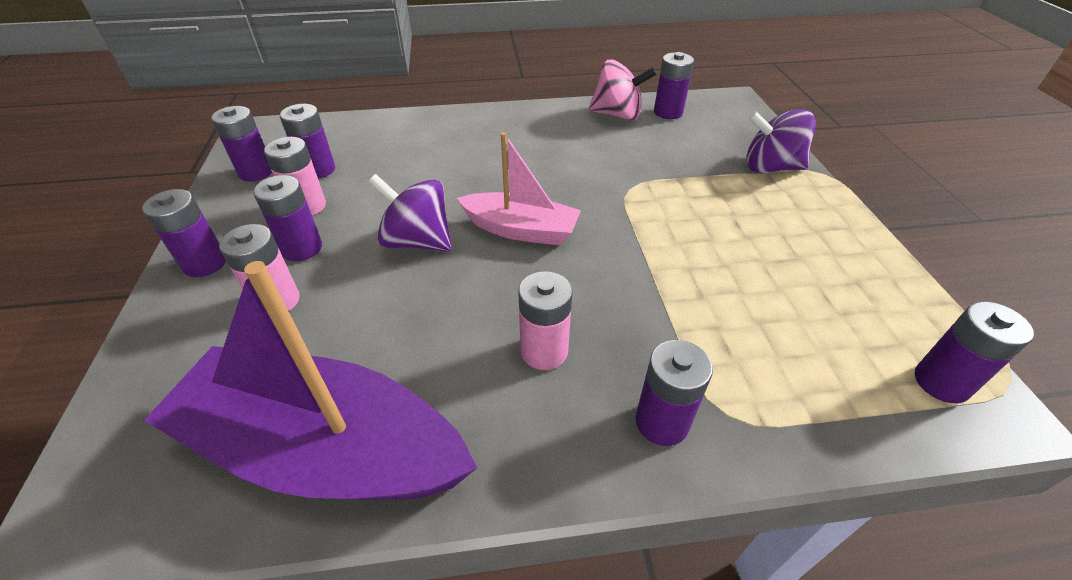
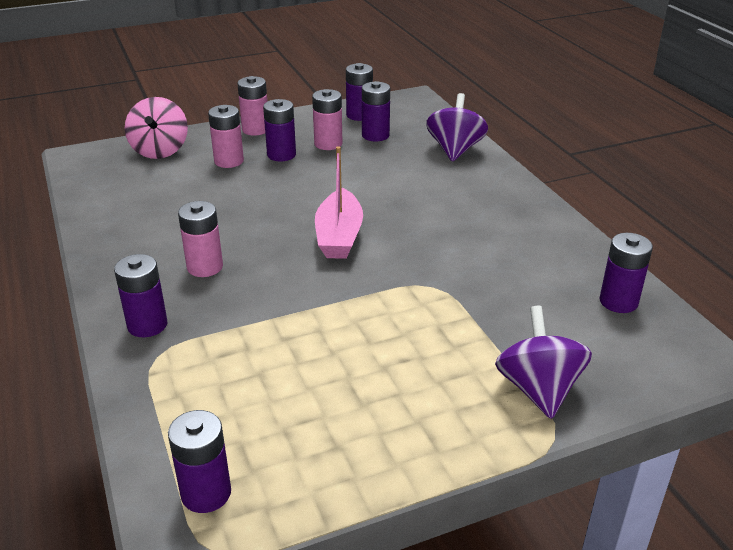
camera: 75 degrees right, 10 degrees down
(205, 263) = (255, 129): purple battery -> pink battery
(324, 449) = (120, 206): purple boat -> none
(418, 241) = (305, 194): purple spinning top -> purple spinning top (455, 150)
(617, 115) = (581, 265): pink spinning top -> pink spinning top (160, 150)

